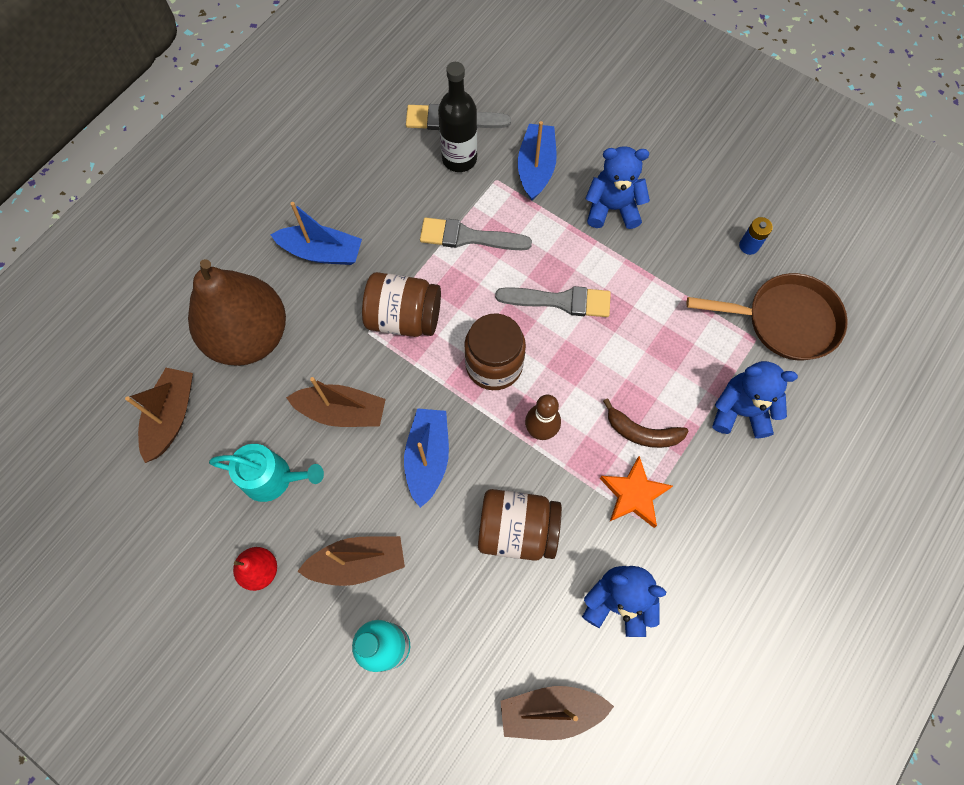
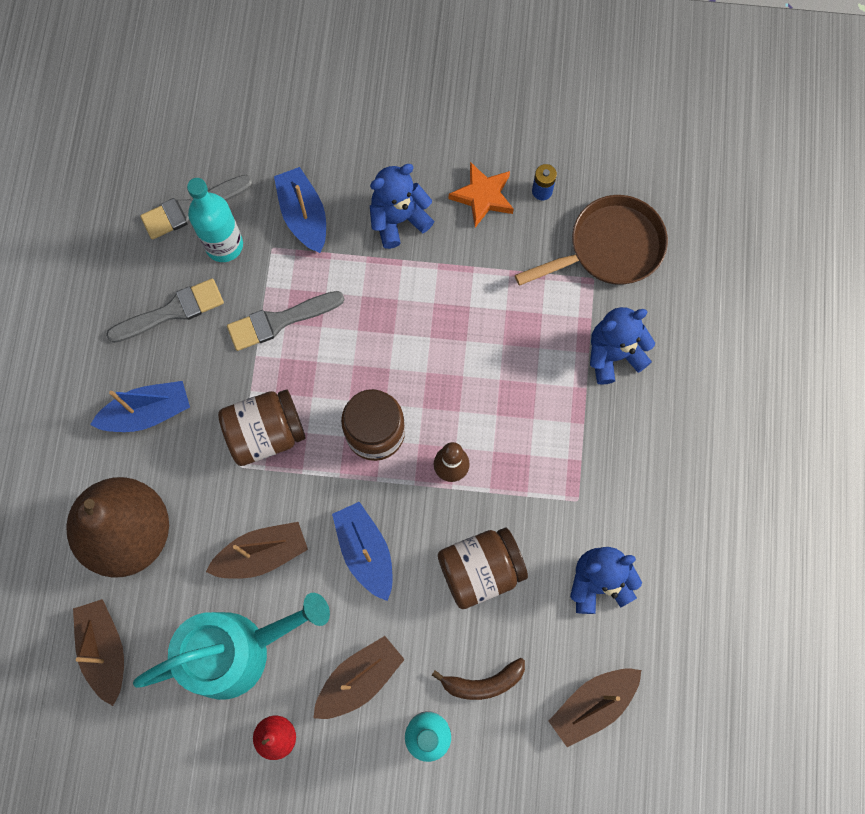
camera: 30 degrees left, 5 degrees up
(273, 478) = (236, 650): turquoise watering can -> turquoise watering can, size x1.66
(459, 159) = (224, 245): black bottle -> turquoise bottle
(560, 301) = (401, 338): grey brush -> grey brush (172, 311)
(634, 494) = (562, 481): orange star -> orange star (483, 196)
(642, 432) = (540, 421): brown banana -> brown banana (483, 682)

